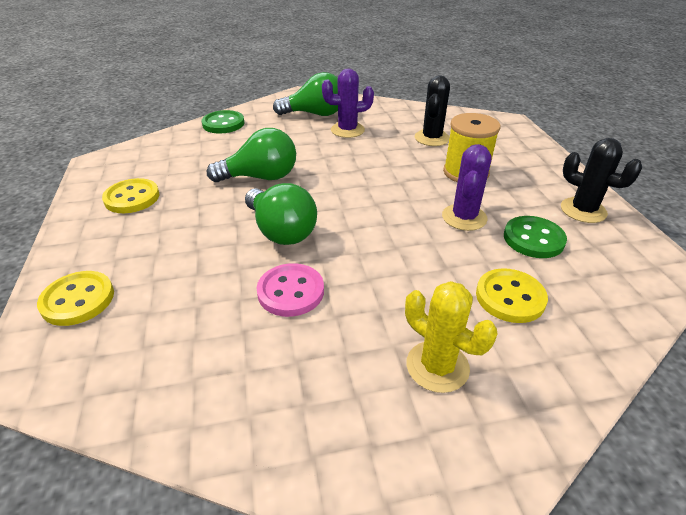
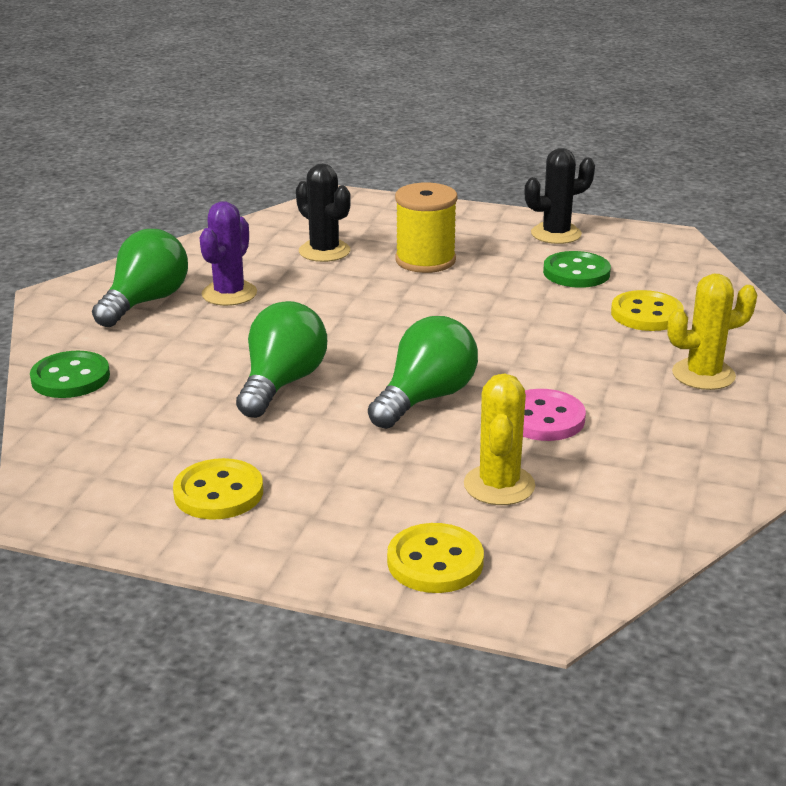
camera: 60 degrees left, 10 degrees down
(185, 299) = (499, 485): none -> yellow cactus
(281, 231) = (426, 398): green light bulb -> green light bulb turned 45 degrees counterclockwise
(464, 217) = (508, 291): purple cactus -> none

